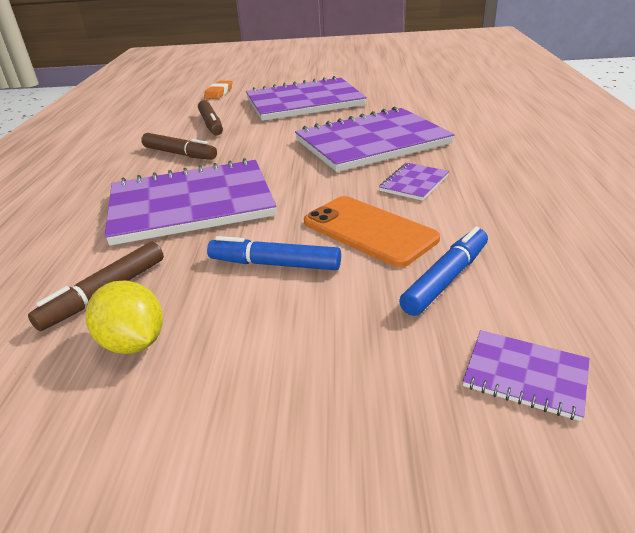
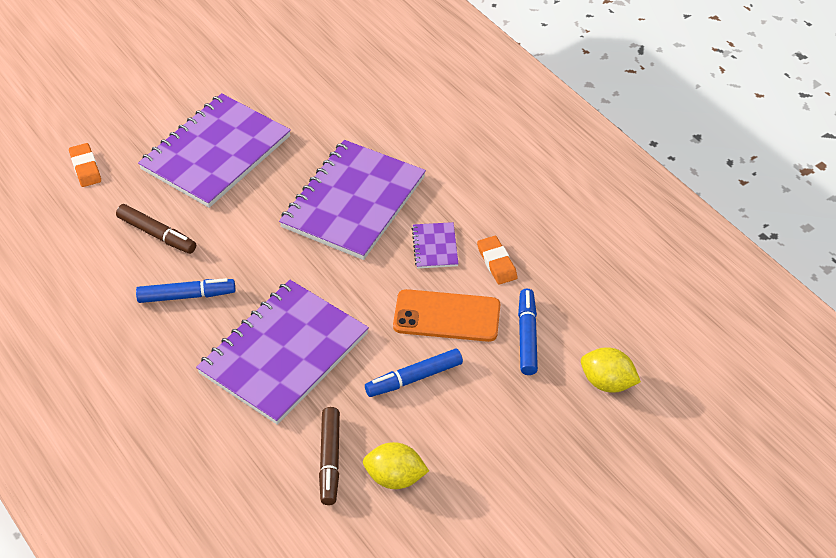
camera: 40 degrees left, 15 degrees up
(180, 154) = (186, 296): brown marker -> blue marker
(469, 210) = (496, 263): none -> orange eraser
(525, 375) = (607, 383): purple notebook -> yellow lemon

